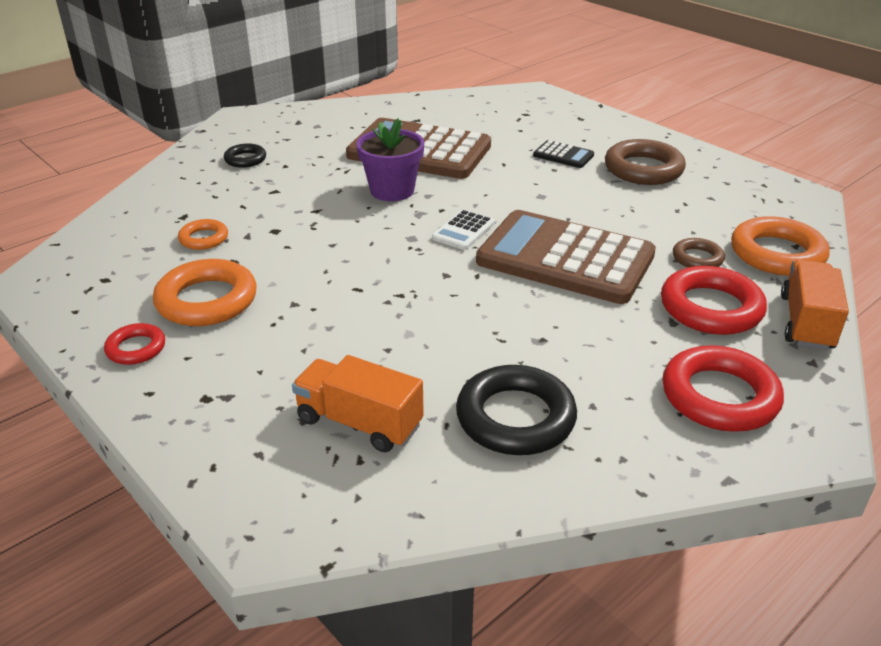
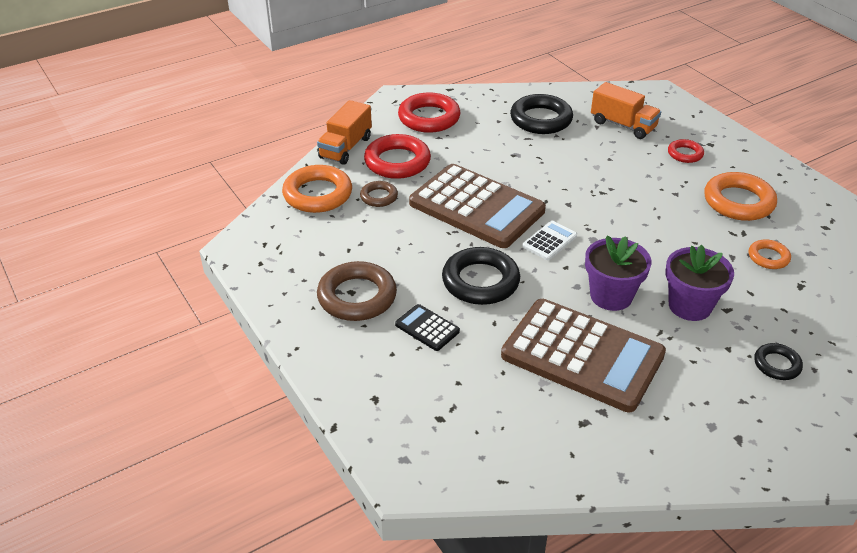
camera: 170 degrees left, 5 degrees up
(136, 348) = (768, 174): red ring -> red ring (685, 154)
(312, 190) = (690, 306): none -> purple flower pot
(529, 190) = (480, 281): none -> black ring

